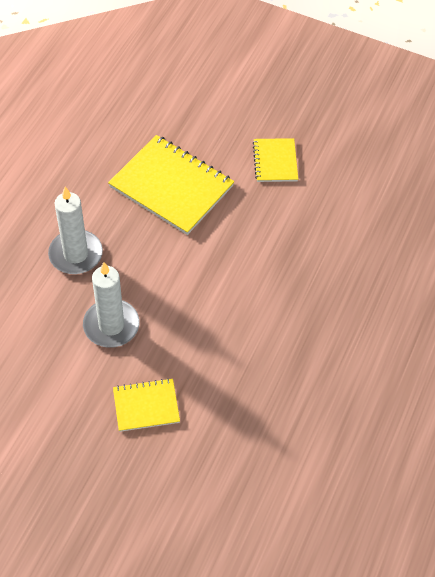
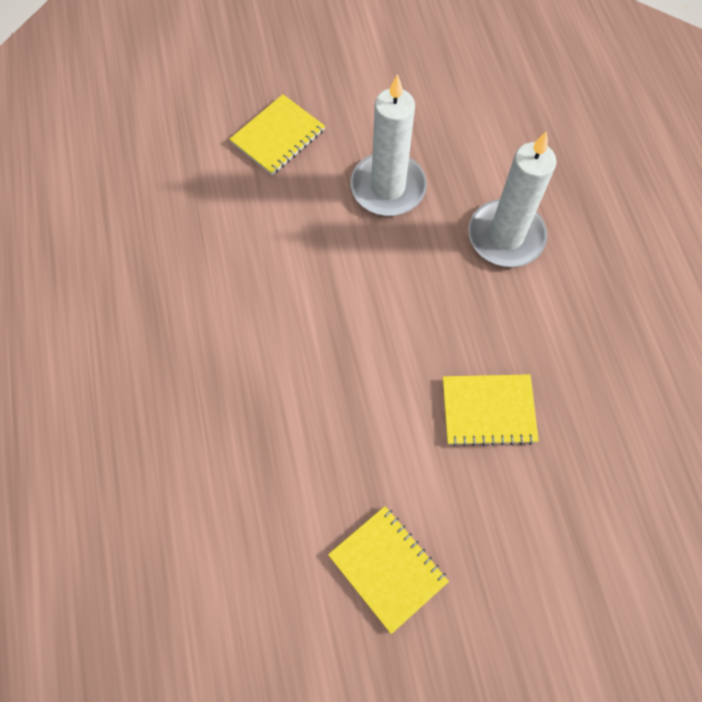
camera: 145 degrees right, 10 degrees up
(171, 186) = (488, 410): yellow notebook -> yellow notebook, size x0.54

